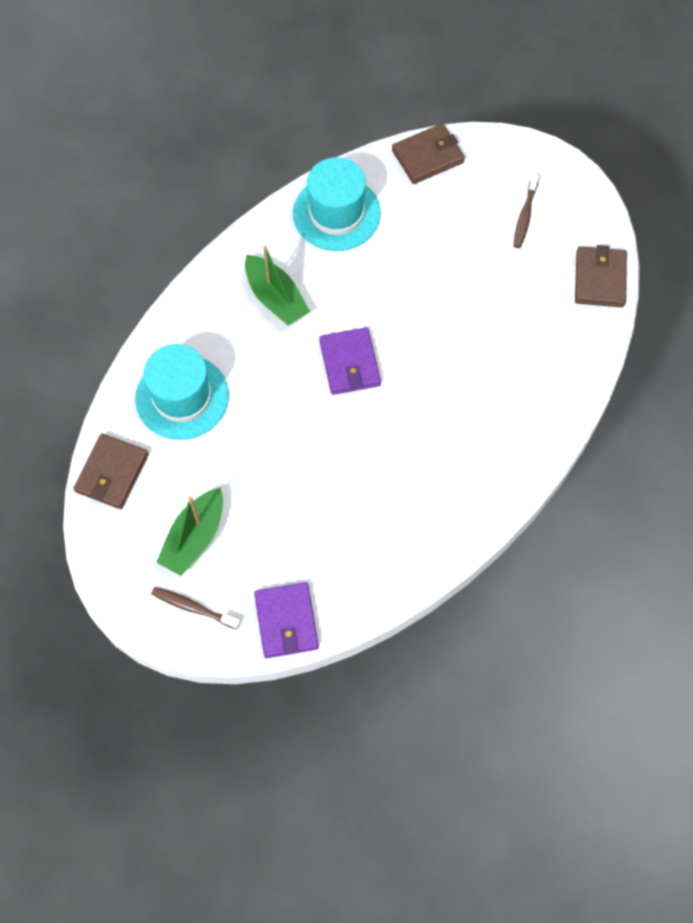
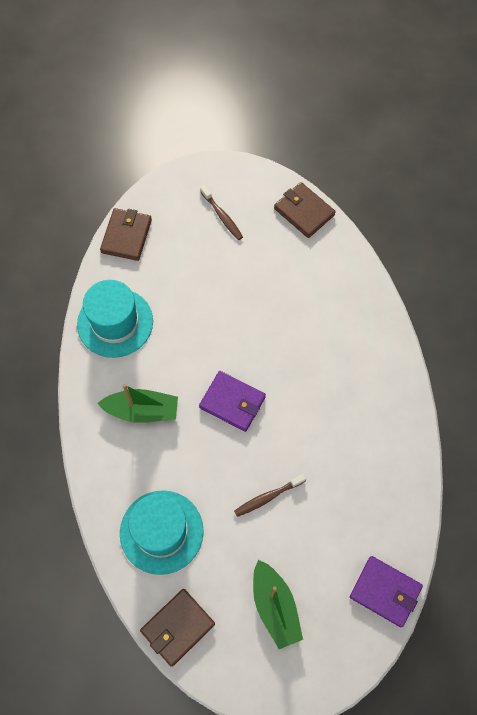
camera: 50 degrees left, 0 degrees up
(112, 473) = (178, 627): brown wallet -> brown wallet turned 75 degrees clockwise
(193, 607) = (326, 648): brown toothbrush -> brown toothbrush (268, 497)

